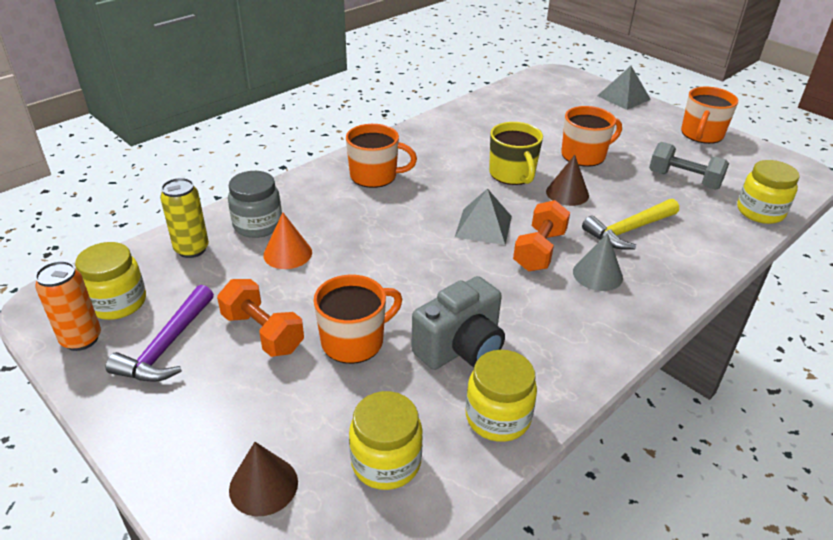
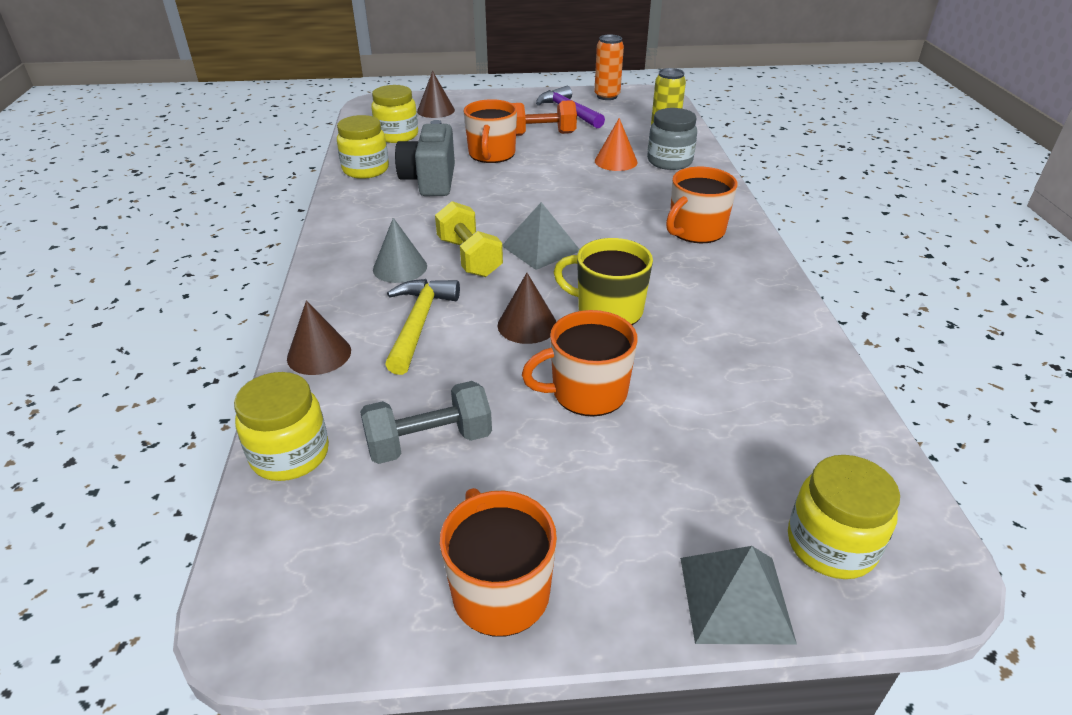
camera: 130 degrees right, 0 degrees up
(118, 303) = (629, 108): yellow jar -> yellow jar (831, 545)
(539, 251) = (469, 257): orange dumbbell -> yellow dumbbell
(584, 155) = (587, 392): orange mug -> orange mug turned 60 degrees clockwise
(709, 249) = (319, 354): none -> brown cone

